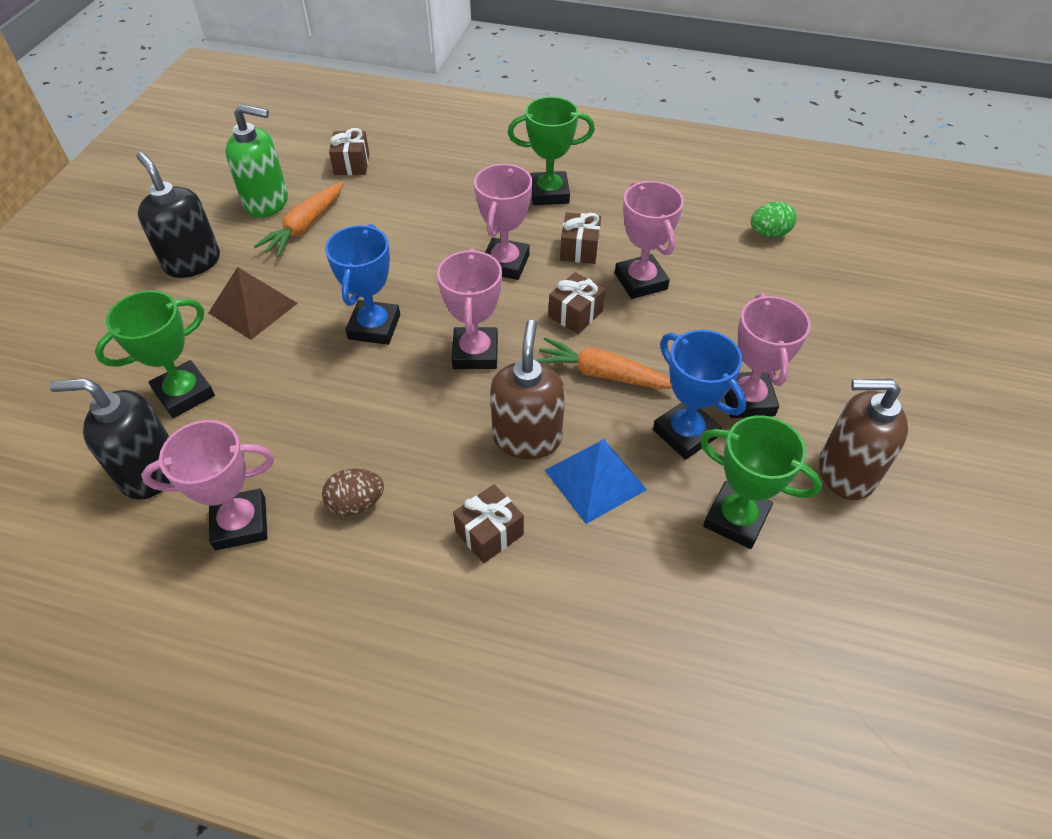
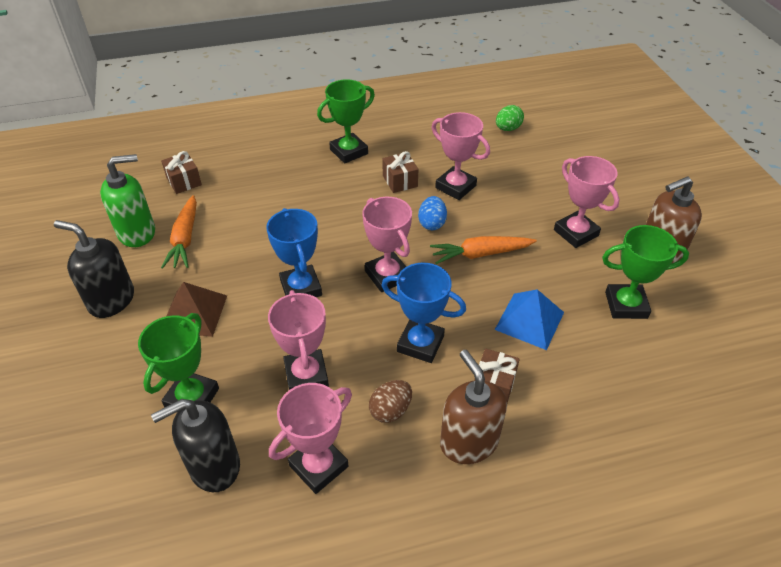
camera: 30 degrees left, 5 degrees down
(505, 263) = (358, 209): pink trophy -> pink trophy (306, 375)
(527, 438) = (467, 314): brown soap dispenser -> brown soap dispenser (468, 442)
(575, 314) = (432, 223): brown gift -> blue egg
(685, 433) = (558, 268): blue trophy -> blue trophy (420, 344)

